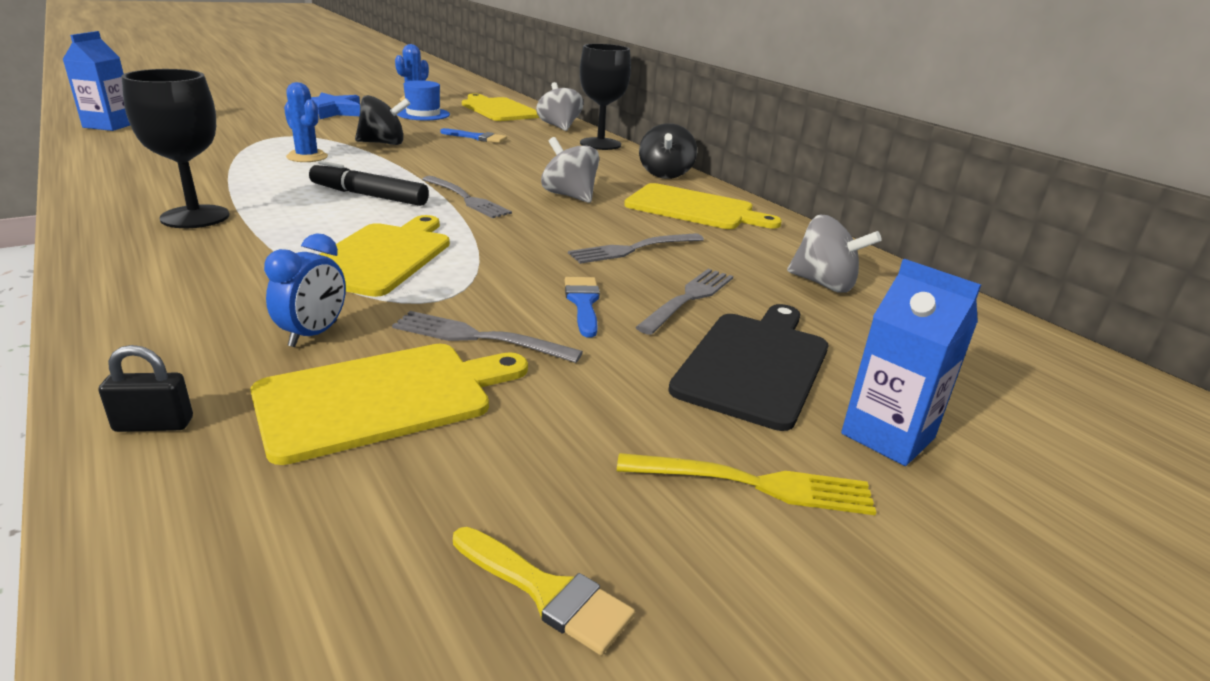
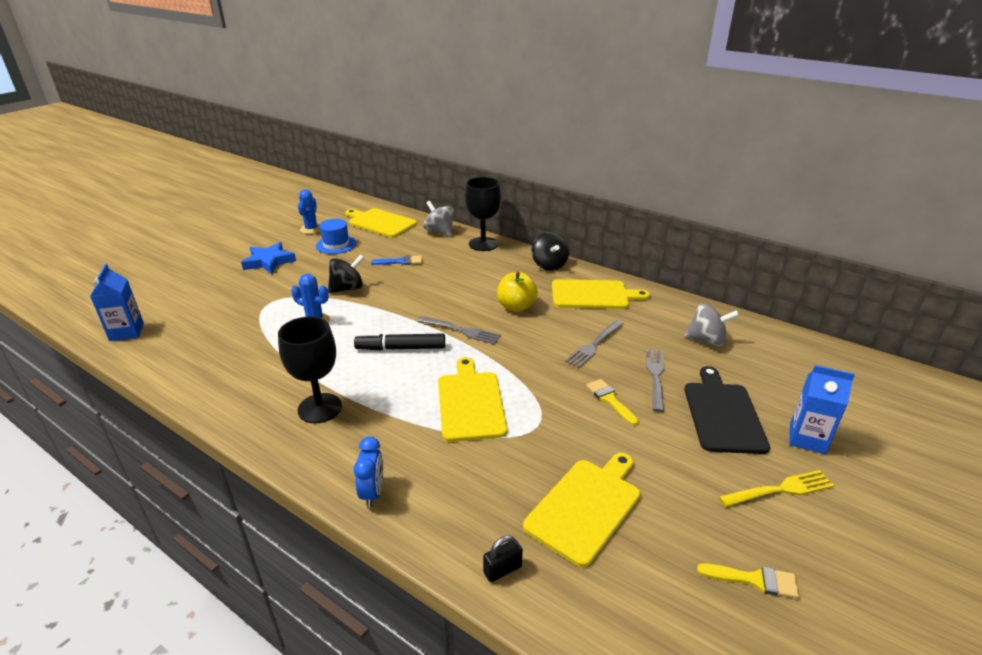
camera: 20 degrees left, 5 degrees up
(314, 334) = (505, 478): blue clock -> blue clock (373, 493)
(479, 338) = (586, 446): grey fork -> none
(569, 196) = (516, 306): grey spinning top -> yellow apple
(583, 303) = (610, 400): blue brush -> yellow brush

